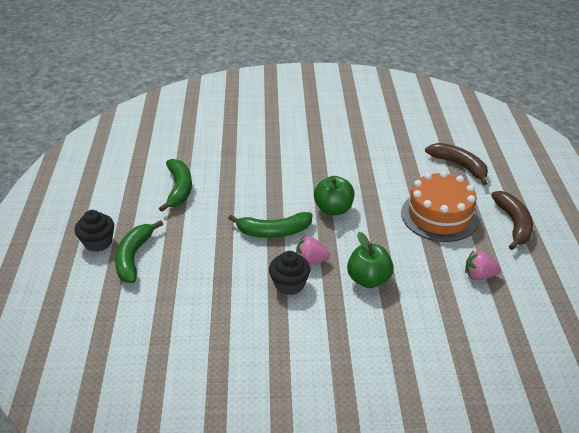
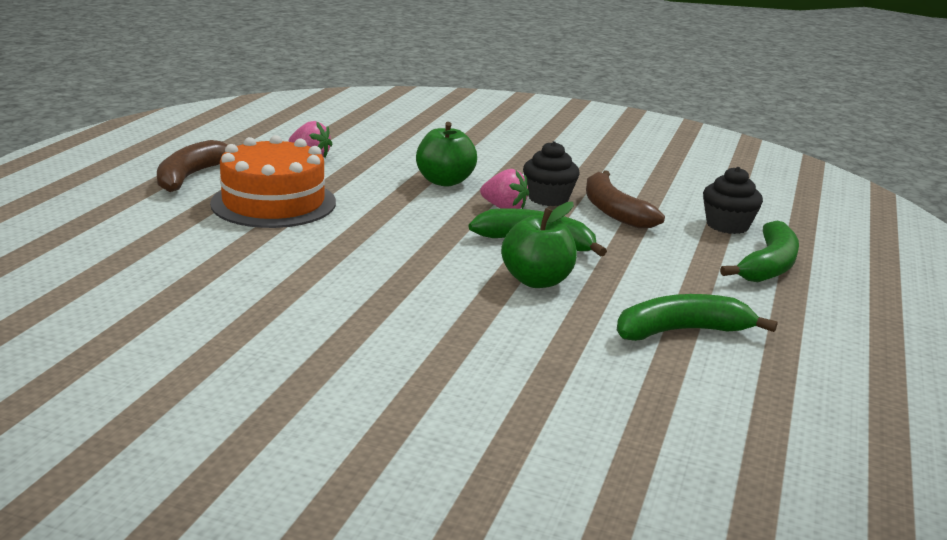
camera: 160 degrees left, 15 degrees down
(98, 242) = (833, 294): black cupcake -> black cupcake (727, 225)
(179, 189) = (681, 331): green banana -> green banana turned 60 degrees clockwise
(333, 209) = (421, 243): green apple -> green apple (537, 281)
(459, 166) = (142, 240): brown banana -> brown banana (613, 211)

